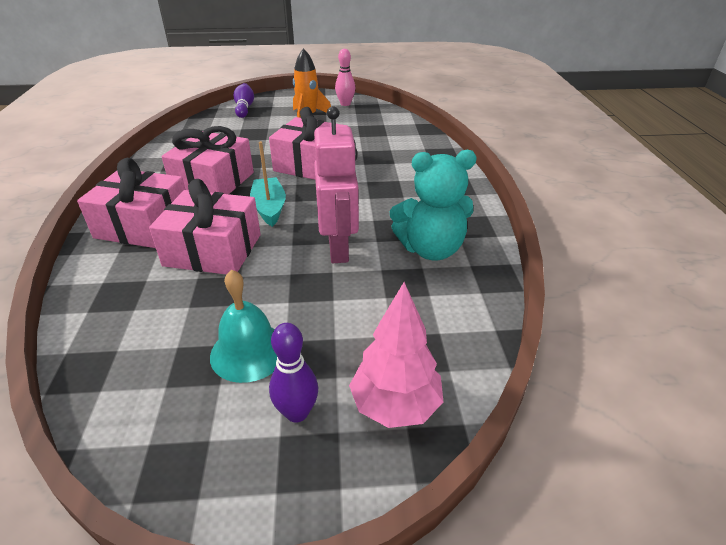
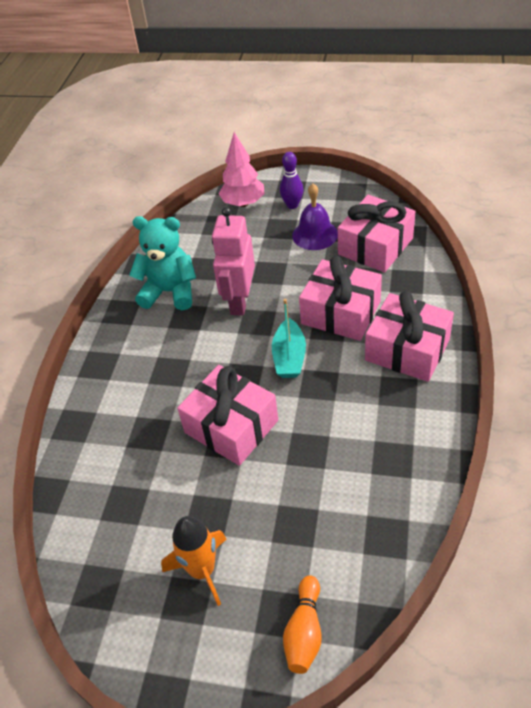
camera: 160 degrees left, 10 degrees up
(213, 182) = (346, 410): pink gift -> pink gift (375, 246)
(244, 108) = (304, 632): purple bowling pin -> orange bowling pin
(249, 351) = (315, 235): turquoise bell -> purple bell
(345, 104) = (125, 613): pink bowling pin -> none

